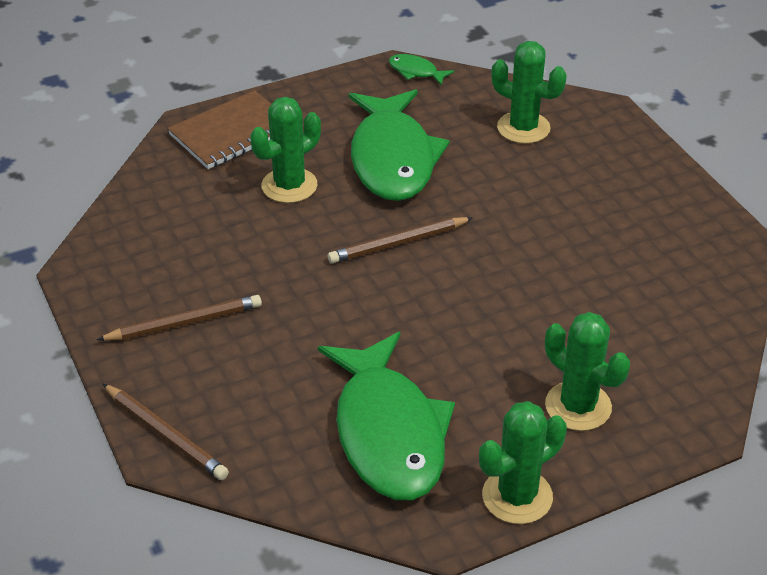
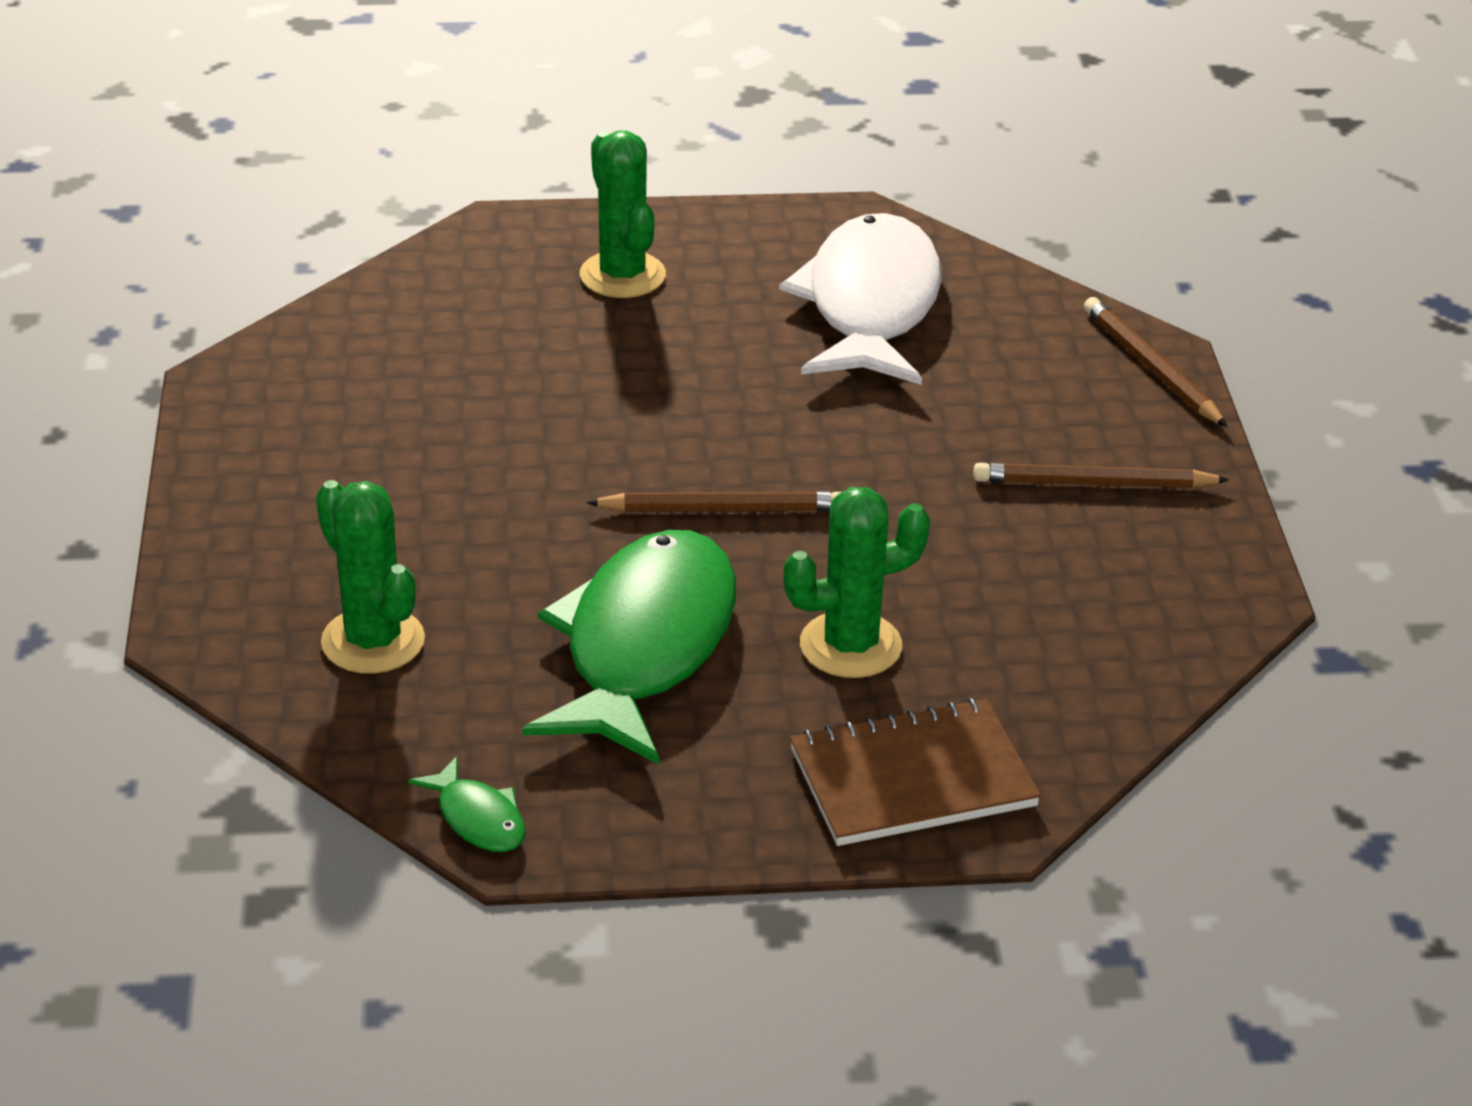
camera: 160 degrees left, 5 degrees down
(388, 432) = (870, 305): green fish -> white fish
(517, 496) = (758, 223): green cactus -> none

